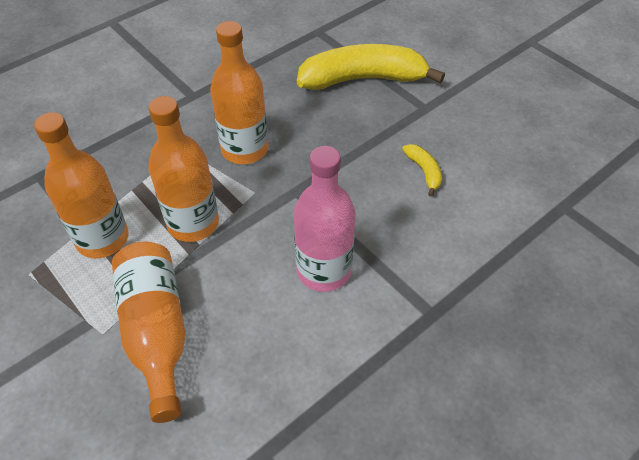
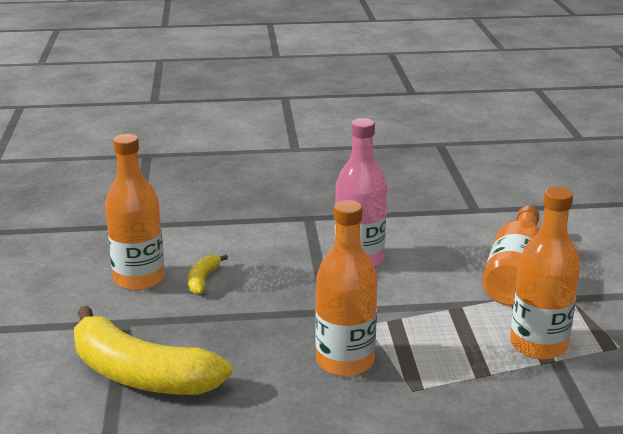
camera: 145 degrees left, 25 degrees down
(193, 223) = (443, 324): orange bottle -> orange bottle (139, 279)

